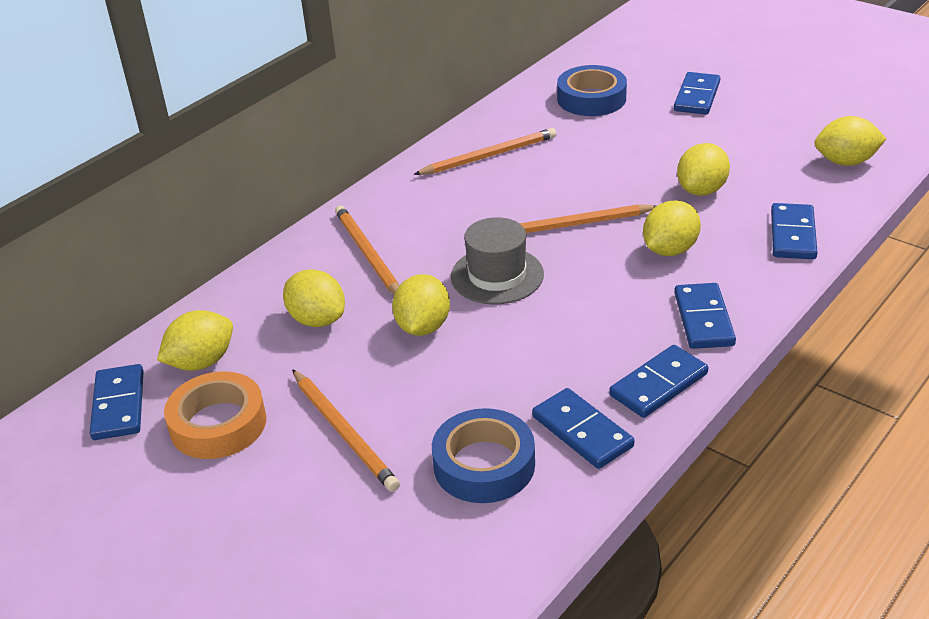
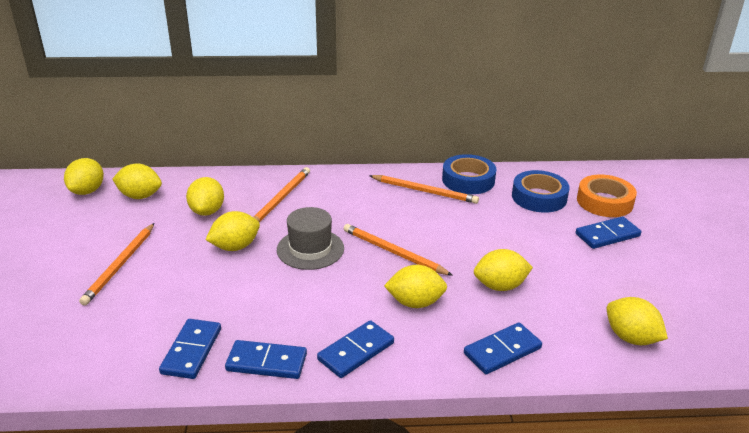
camera: 45 degrees right, 5 degrees down
(118, 405) = (87, 191): blue domino -> yellow lemon
(218, 424) = (96, 224): orange tape -> orange tape (604, 202)
(484, 464) = (130, 327): blue tape -> blue tape (468, 180)

